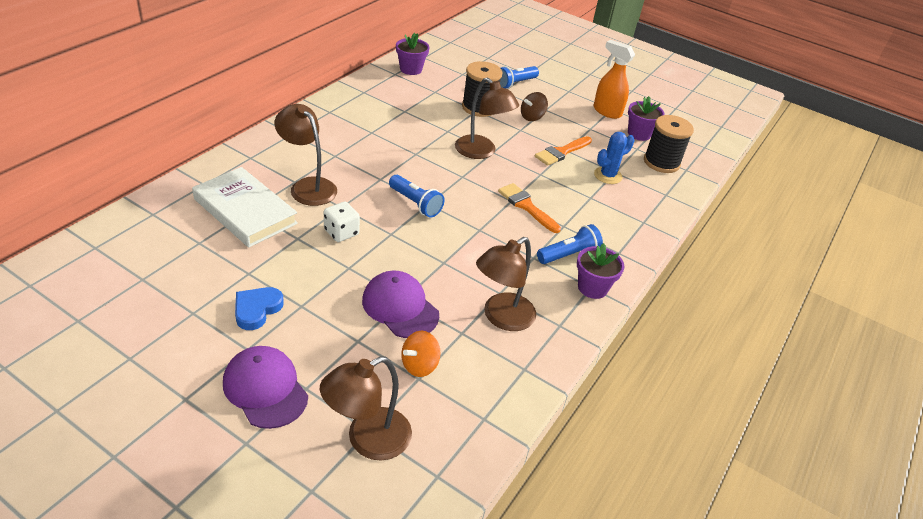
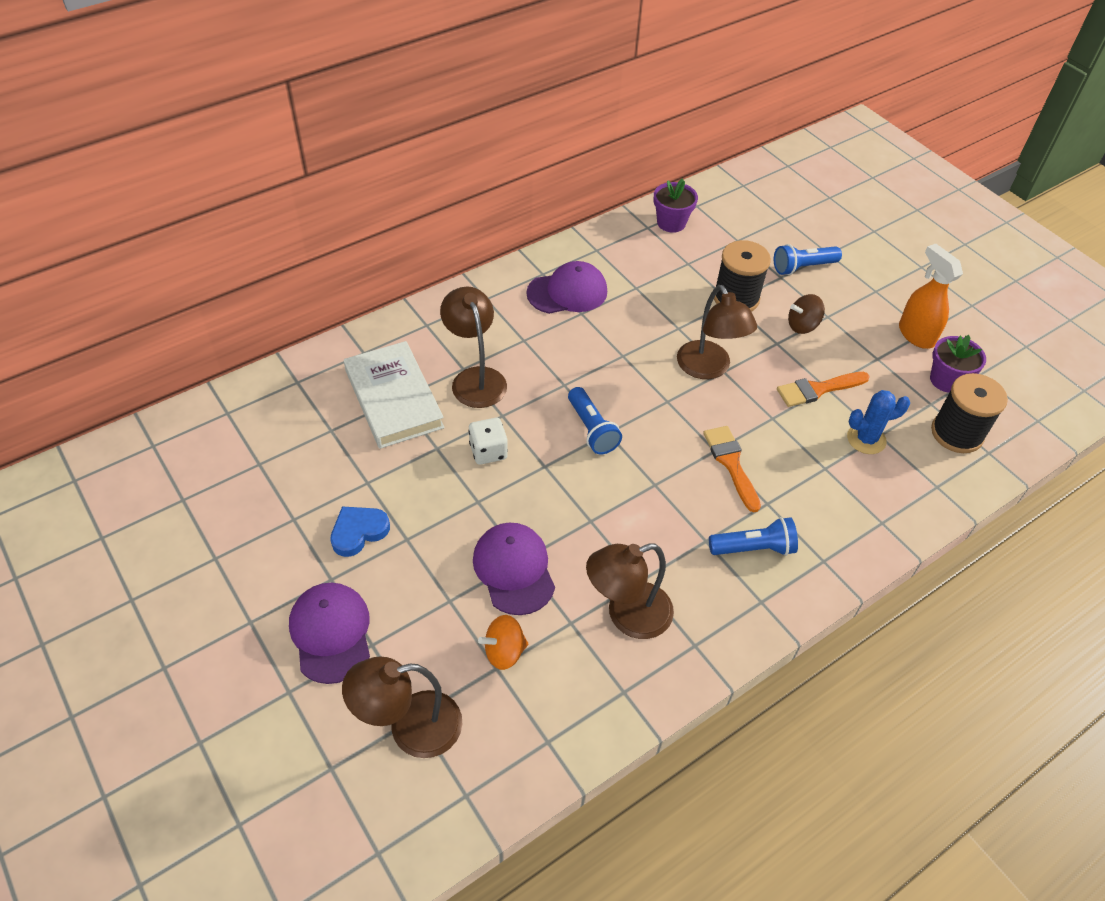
camera: 25 degrees right, 10 degrees up
(354, 121) = (567, 292): none -> purple cap
(592, 287) = (762, 603): purple flower pot -> none

